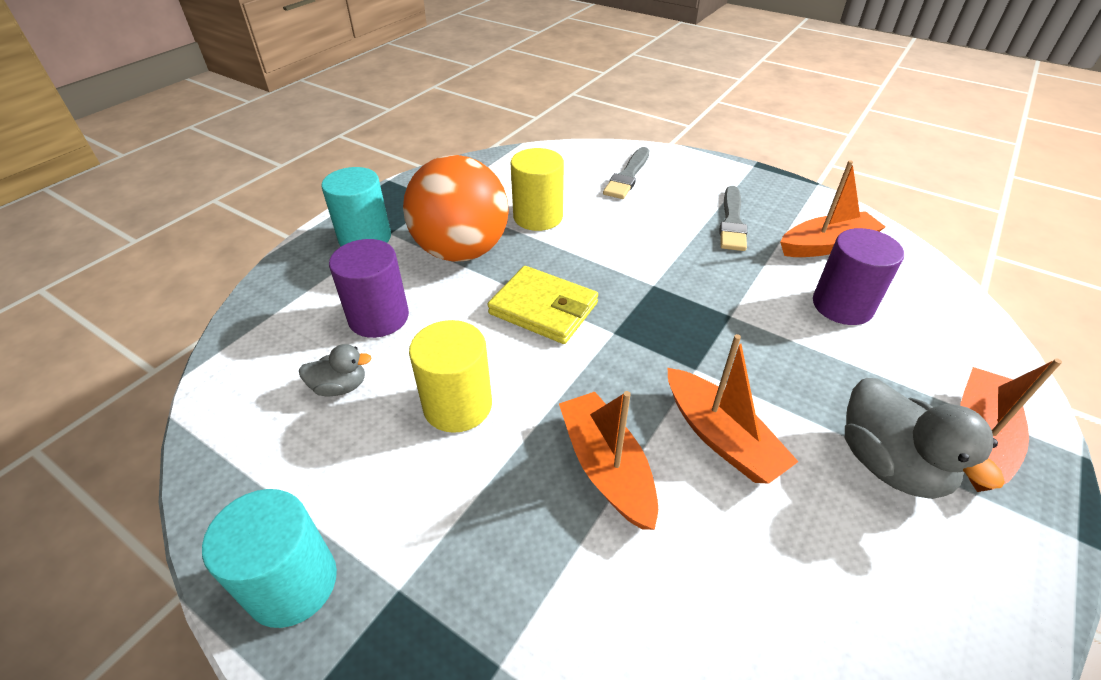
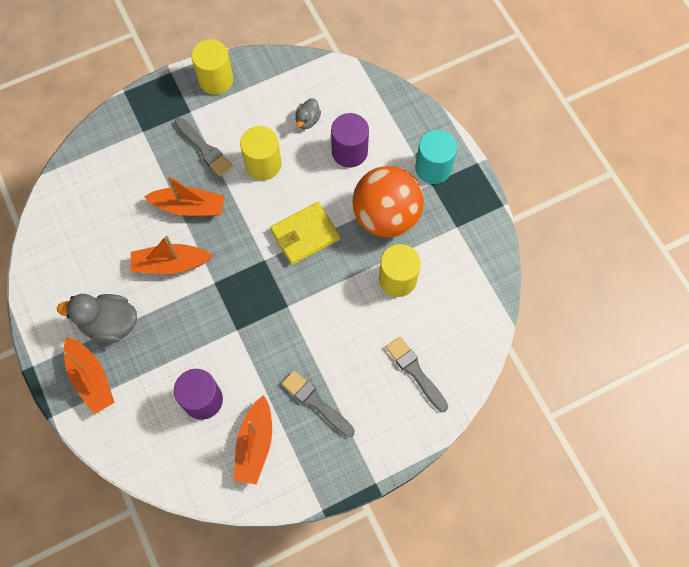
camera: 120 degrees right, 25 degrees up
(292, 583) = (216, 80): turquoise cylinder -> yellow cylinder
(475, 509) = (204, 149): none -> grey brush

